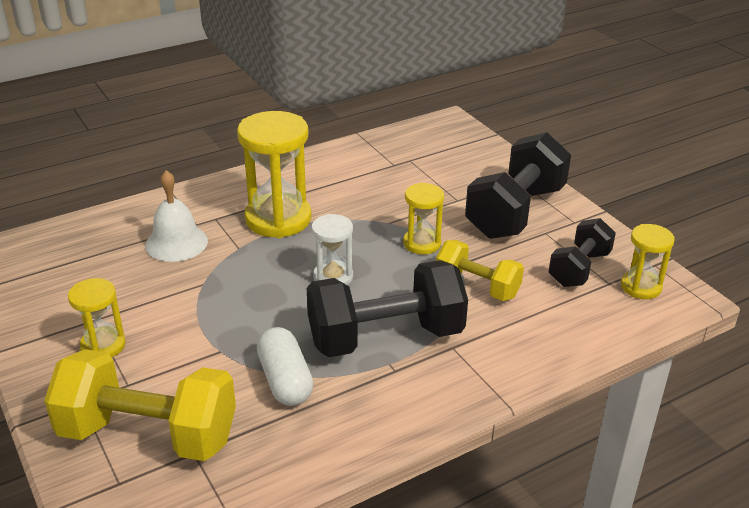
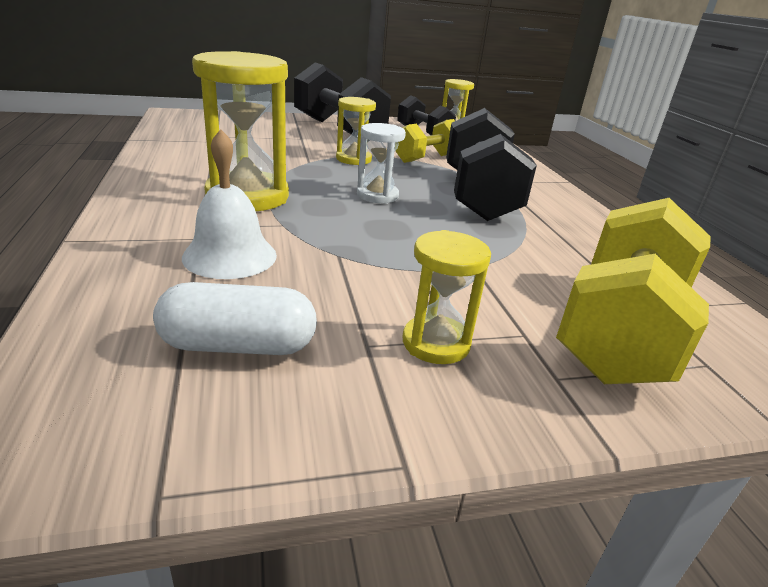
camera: 75 degrees left, 5 degrees down
(285, 380) = (531, 243): white capsule -> white capsule (239, 345)

